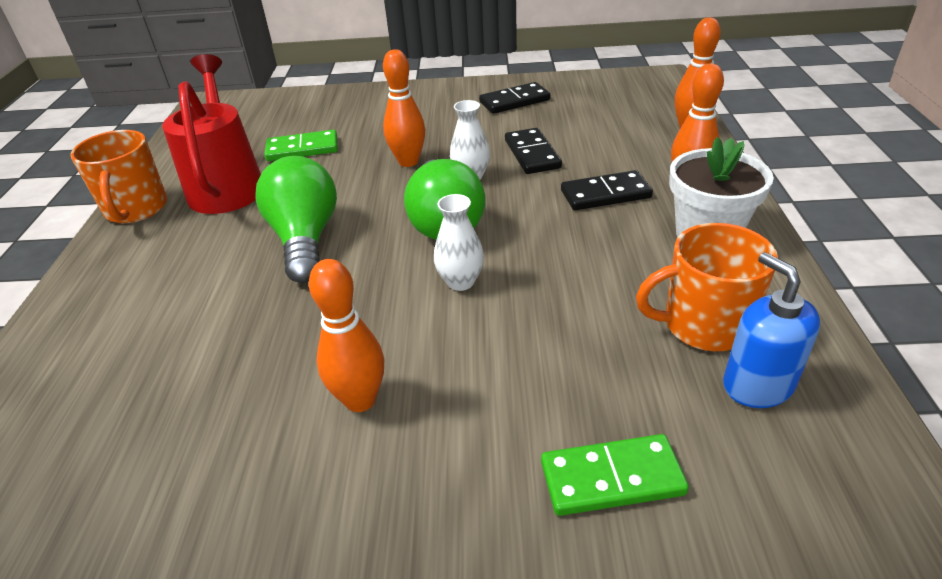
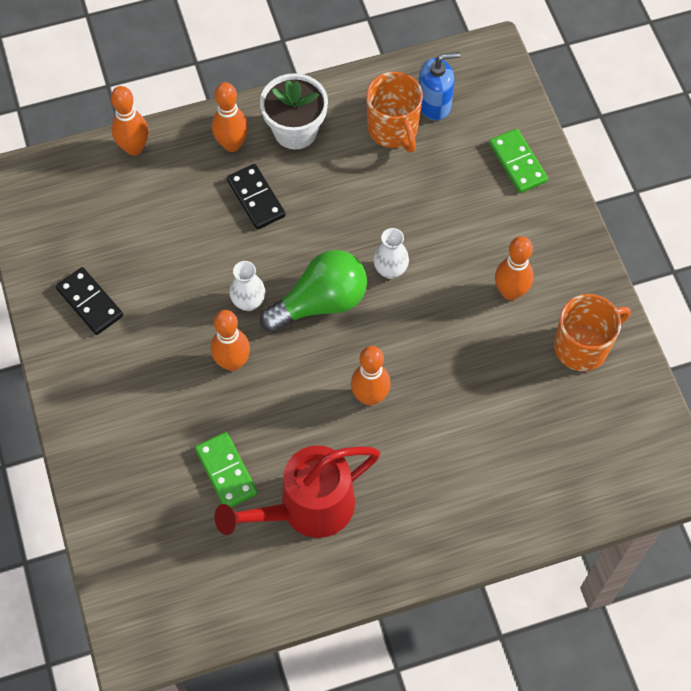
camera: 110 degrees left, 25 degrees up
(136, 209) = (364, 569): orange mug -> orange mug (582, 346)
(305, 239) = (370, 396): green light bulb -> orange bowling pin
(532, 154) = (200, 263): black domino -> none
(757, 385) = (434, 104): blue soap dispenser -> blue soap dispenser turned 150 degrees counterclockwise

